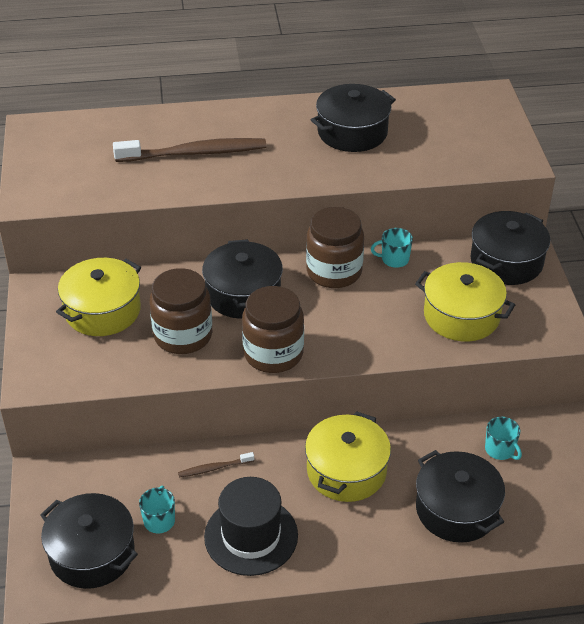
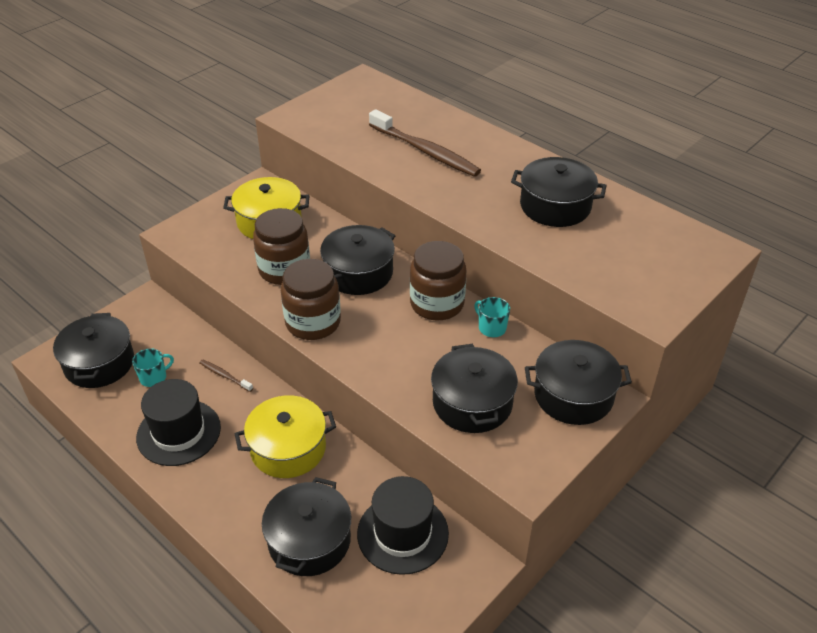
camera: 50 degrees right, 0 degrees up
(461, 316) = (472, 403): yellow pot -> black pot
(500, 450) = (402, 533): turquoise mug -> black hat

